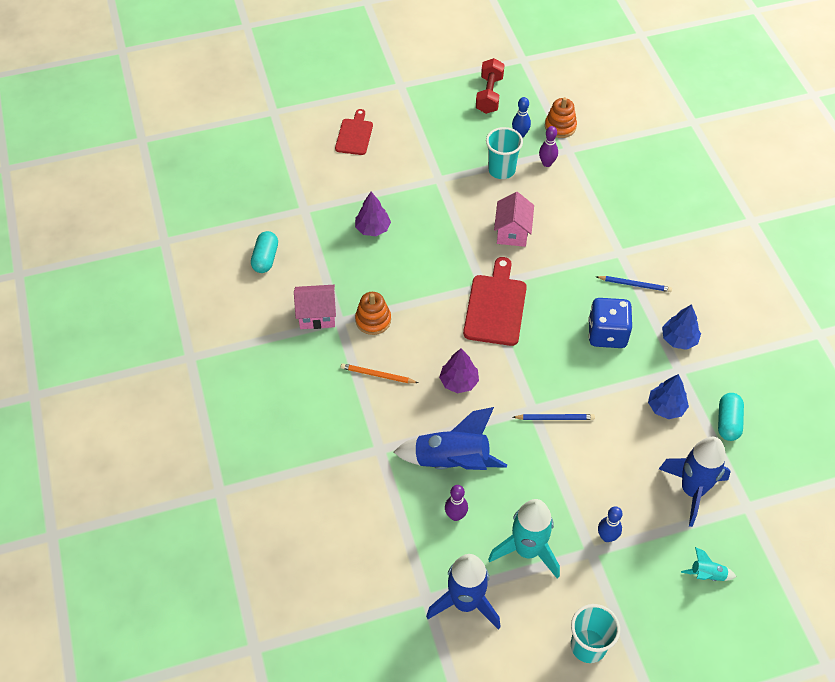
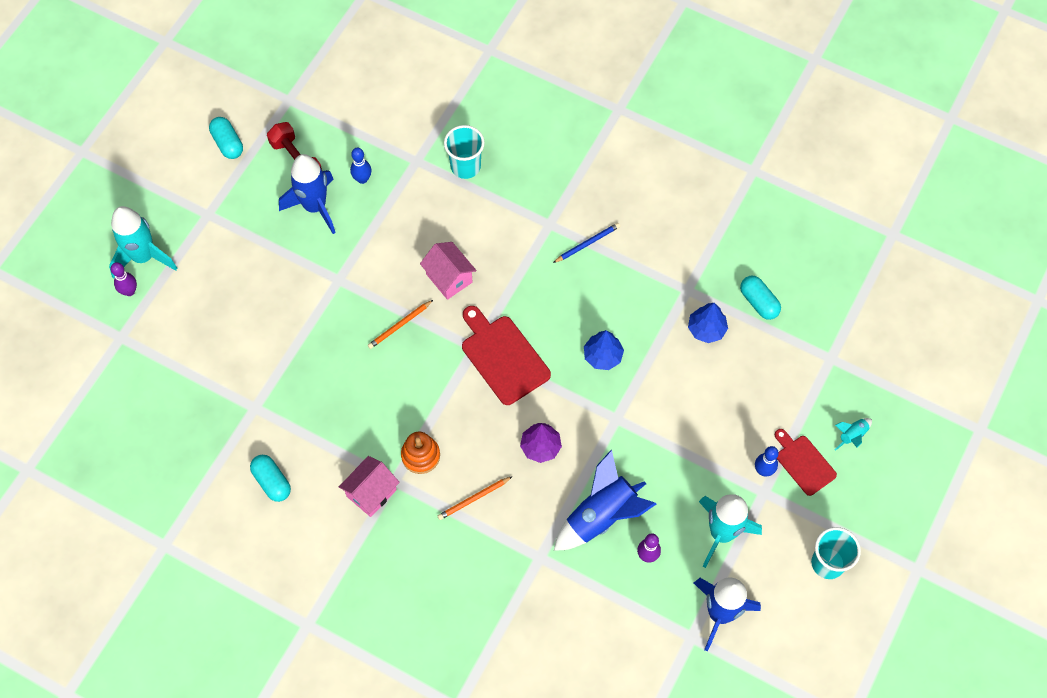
camera: 45 degrees left, 10 degrees up
(336, 80) = (143, 257): none -> turquoise rocket
(354, 135) = (220, 299): red cutting board -> red cutting board (803, 463)
(373, 228) = (332, 374): purple tree -> none
(448, 234) = (400, 325): none -> orange pencil
(457, 56) = (228, 143): none -> turquoise capsule
(501, 170) = (381, 226): turquoise cup -> turquoise cup (465, 166)
(547, 163) = (412, 189): purple bowling pin -> purple bowling pin (129, 291)
(555, 418) = (639, 411): blue pencil -> none
(560, 126) = (387, 143): orange stacking toy -> none
(607, 334) = (608, 305): blue dice -> none
(679, 339) = (663, 263): blue tree -> blue tree (602, 356)
(692, 490) = (785, 380): blue rocket -> blue rocket (315, 207)

